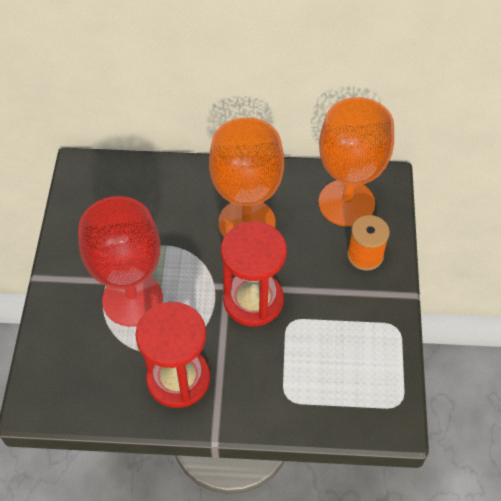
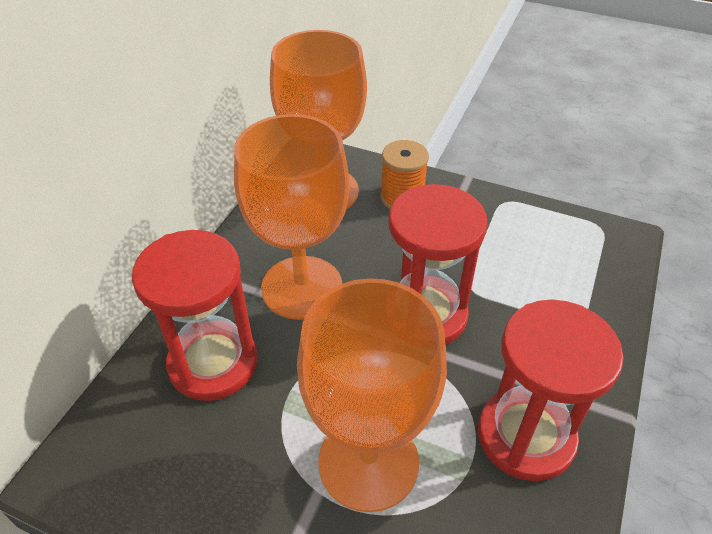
camera: 70 degrees left, 10 degrees down
(132, 299) = (368, 462): red goblet -> orange goblet
(170, 200) = (213, 363): none -> red hourglass

